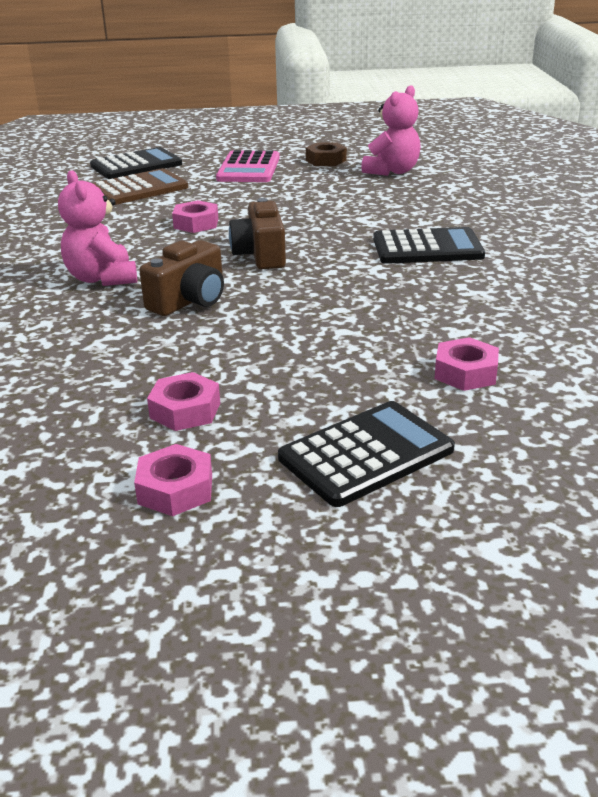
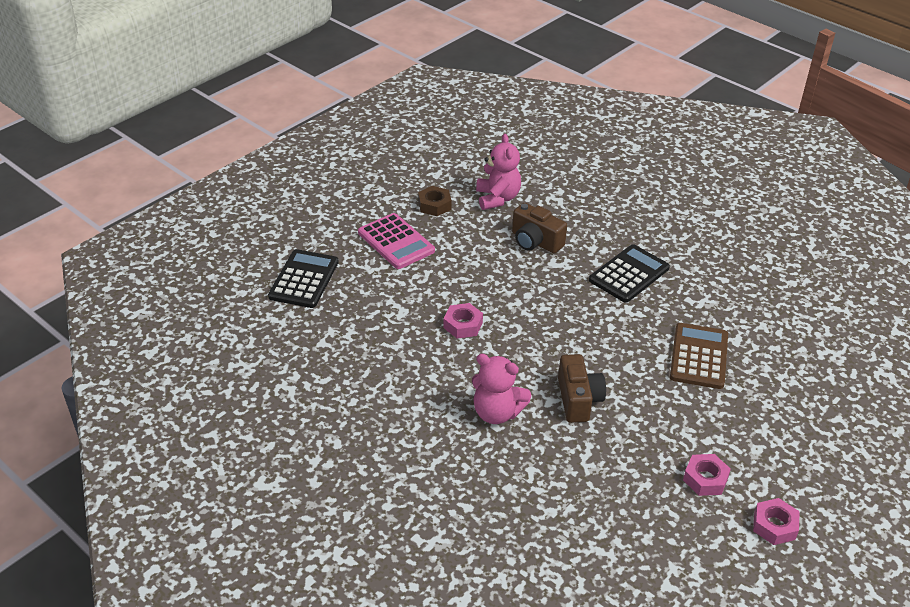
camera: 45 degrees left, 10 degrees up
(139, 189) = (357, 308): brown calculator -> brown calculator (699, 356)
(260, 255) = (551, 334): brown camera -> brown camera (535, 241)
(366, 454) = (810, 450): black calculator -> none
(465, 373) = (777, 369): pink nut -> none

